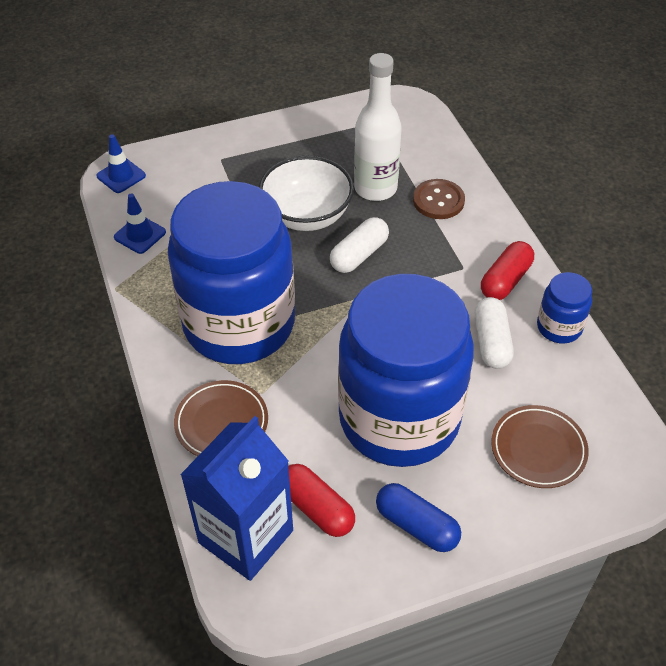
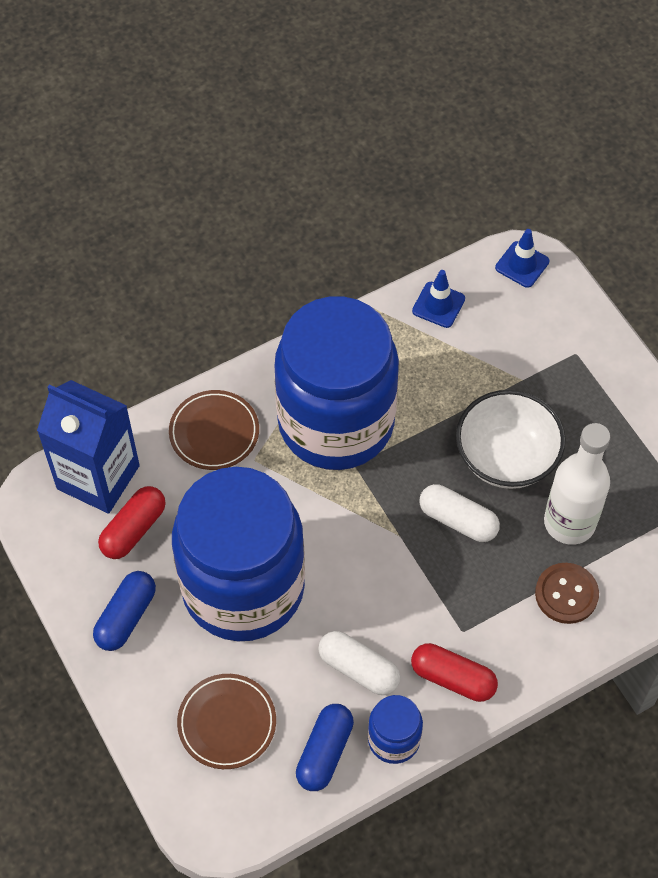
camera: 80 degrees right, 10 degrees up
(491, 342) = (358, 669): white capsule -> white capsule turned 45 degrees clockwise
(569, 377) = (324, 752): none -> blue capsule

